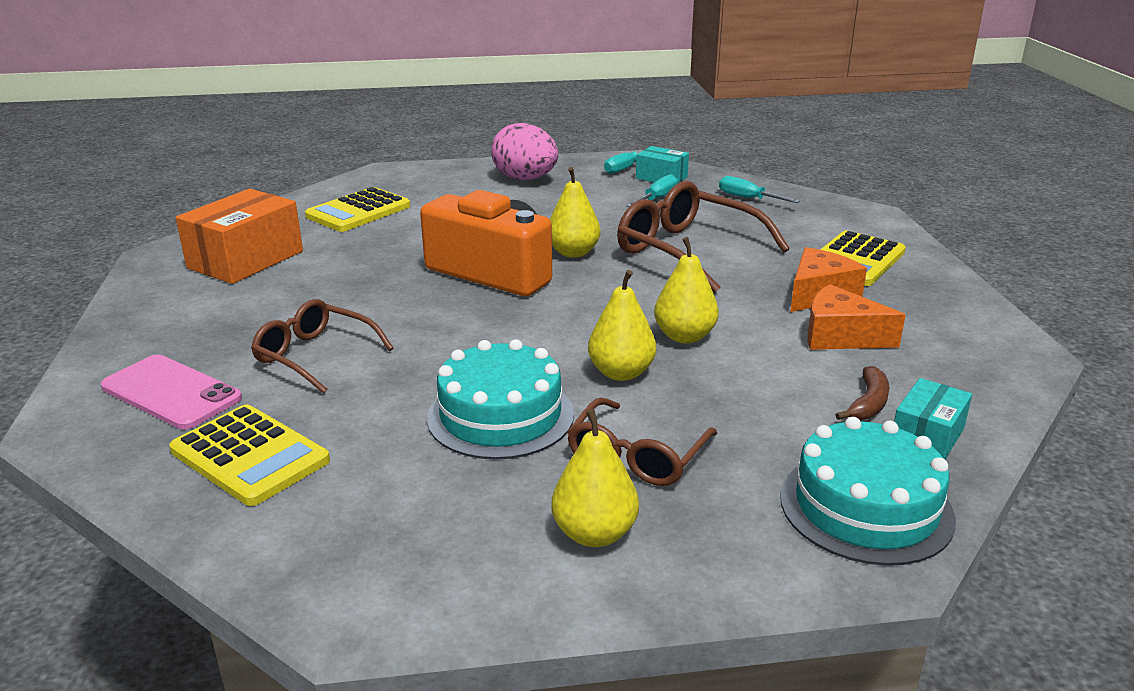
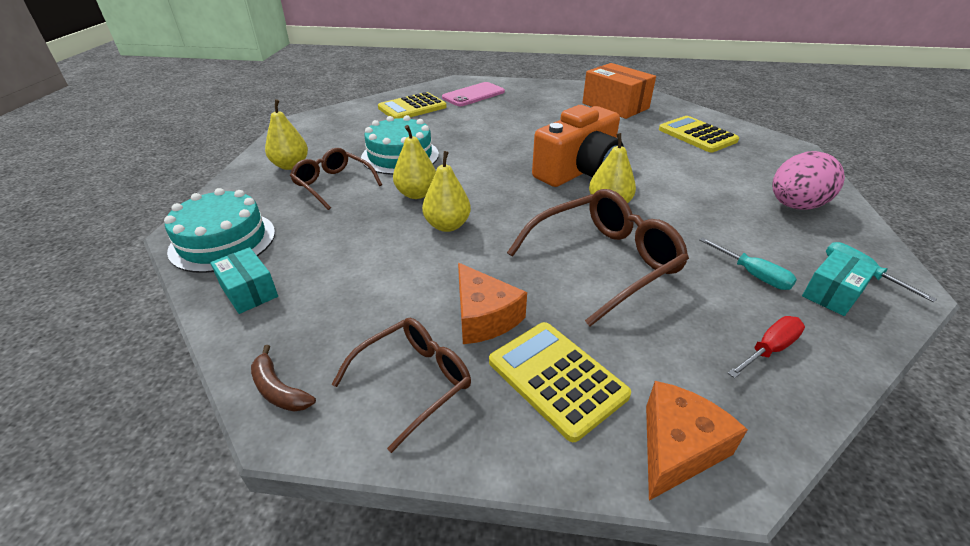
camera: 105 degrees right, 10 degrees up
(314, 355) = (490, 119): brown glasses -> brown glasses (414, 381)
(747, 198) = (769, 349): turquoise screwdriver -> red screwdriver
(840, 336) = (402, 301): orange cheese -> orange cheese (677, 448)
(868, 403) = (306, 279): brown banana -> brown banana (279, 389)

